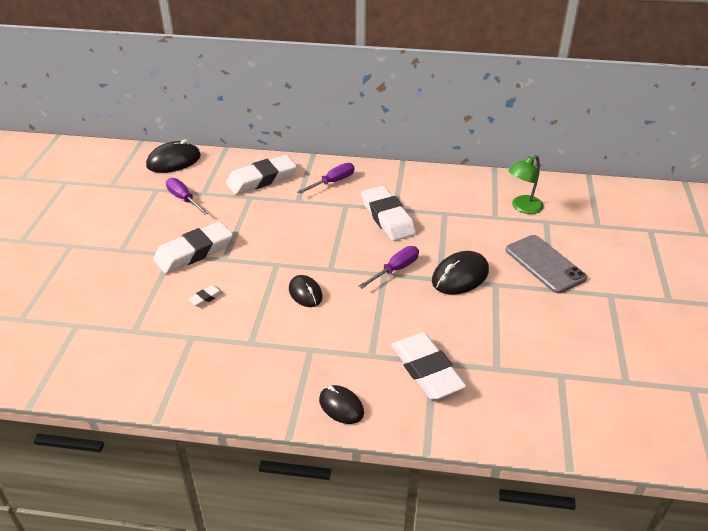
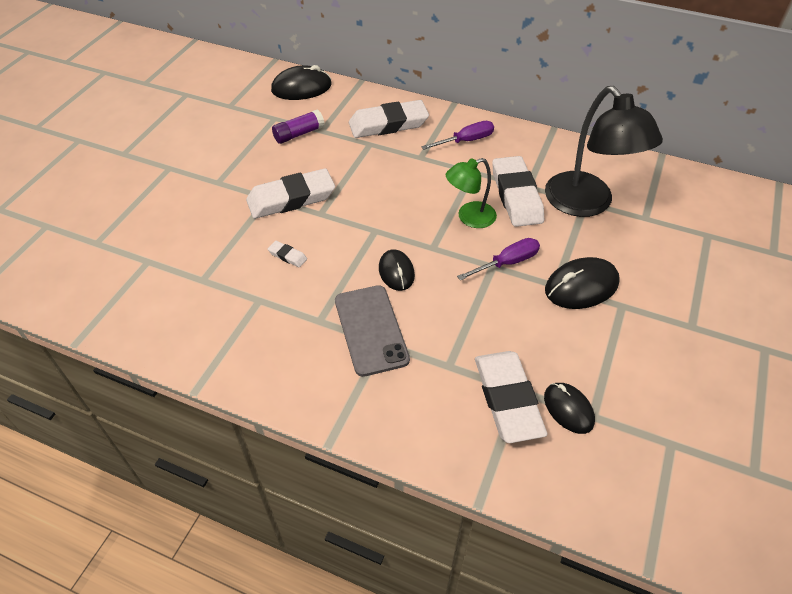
camera: 15 degrees right, 10 degrees up
(183, 199) = (299, 134): purple screwdriver -> purple glue stick
(206, 298) = (287, 256): white eraser -> white eraser turned 60 degrees clockwise
(341, 406) = (396, 422): black mouse -> black mouse (568, 409)
(446, 214) = (586, 204): none -> black lamp
(522, 208) = (683, 212): green lamp -> green lamp (469, 217)
(545, 264) = (691, 291): grey phone -> grey phone (371, 330)

